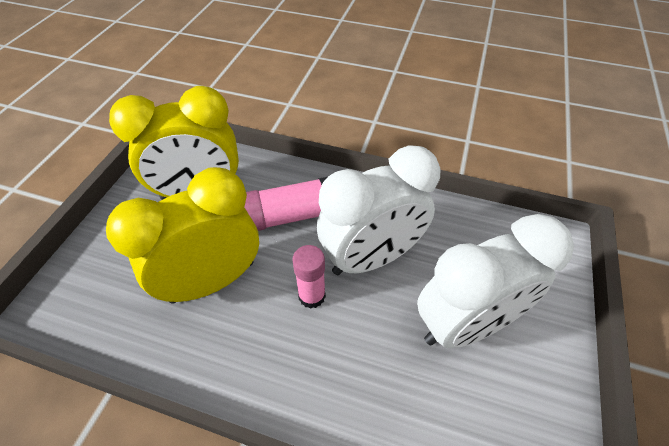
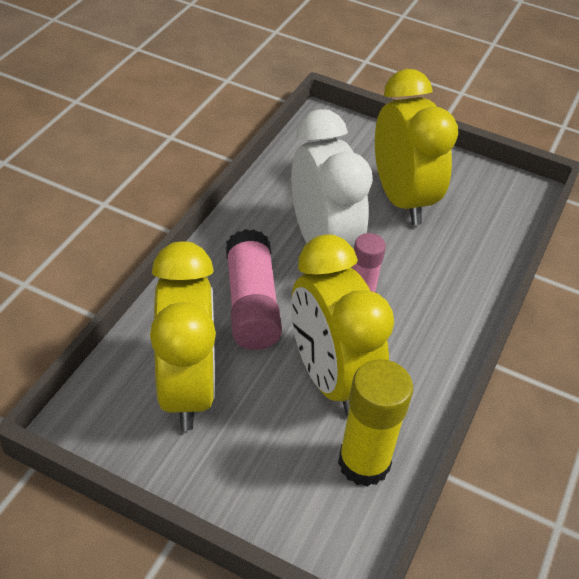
camera: 85 degrees left, 5 degrees down
(123, 315) = (364, 463): none -> yellow glue stick
(465, 324) = (401, 199): white clock -> yellow clock

